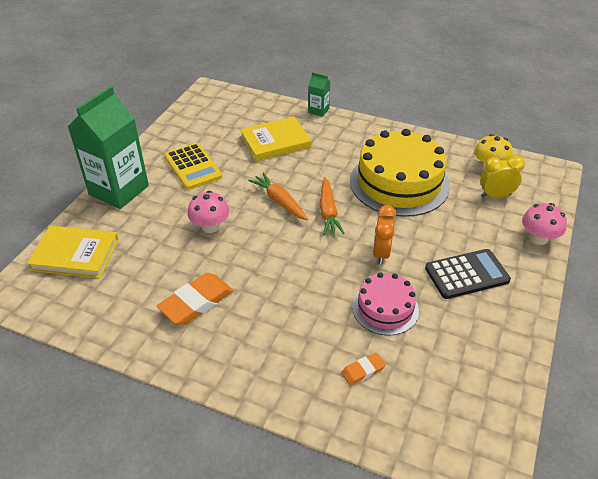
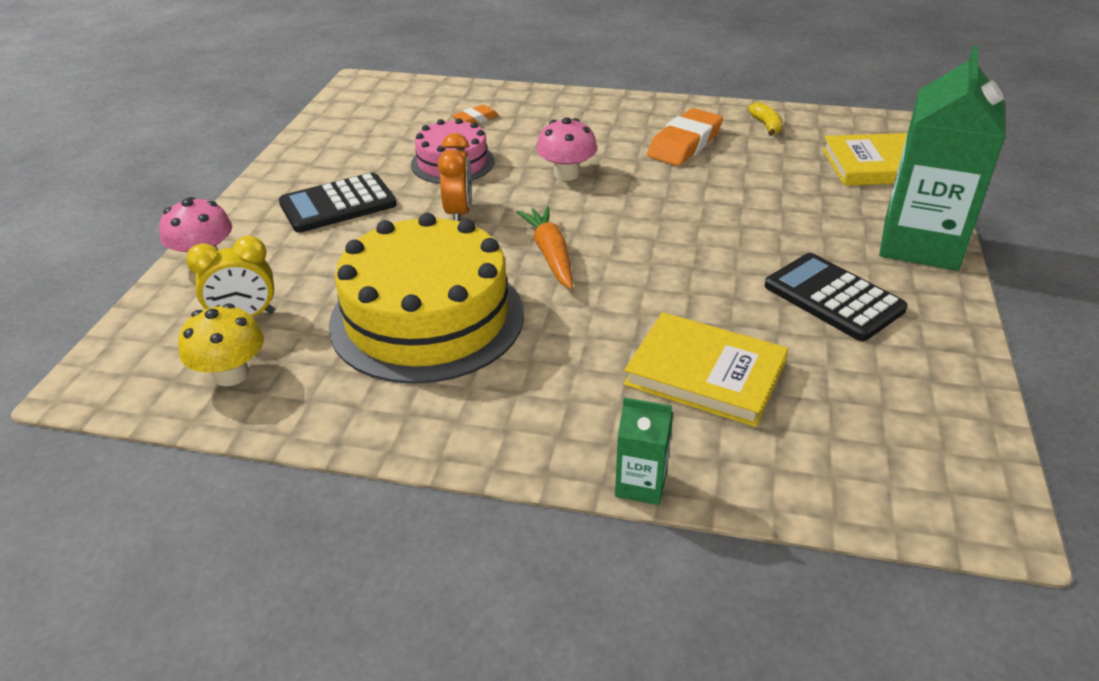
camera: 170 degrees right, 5 degrees down
(117, 315) = (766, 125): none -> yellow banana
(193, 167) = (833, 298): yellow calculator -> black calculator
(210, 226) = (727, 215): pink mushroom -> pink mushroom (566, 174)
(275, 142) = (705, 373): yellow book -> yellow book turned 60 degrees clockwise
(279, 201) = (638, 260): orange carrot -> none

